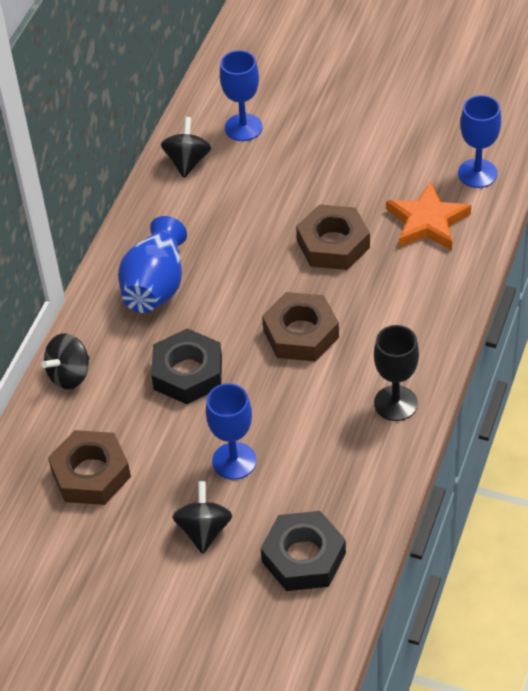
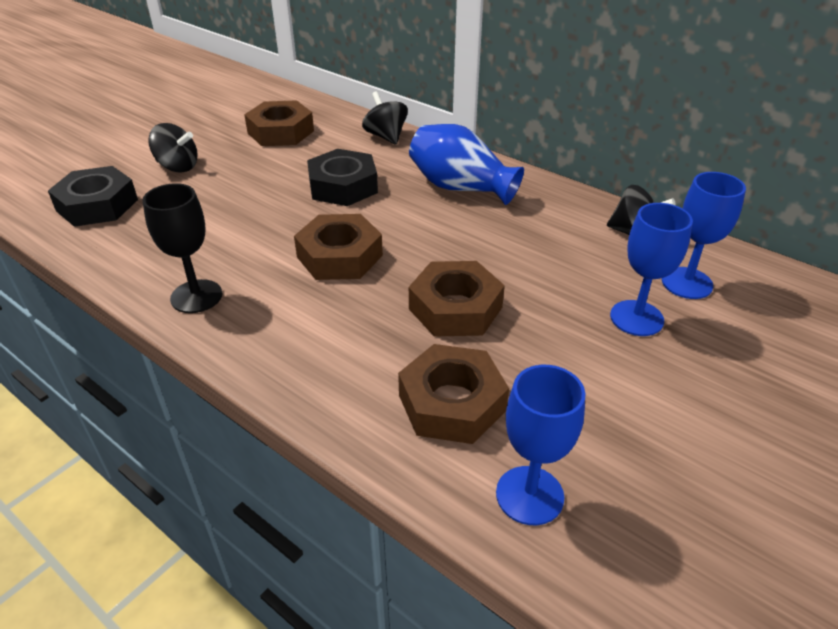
camera: 105 degrees right, 10 degrees down
(234, 461) = (227, 191): blue goblet -> blue goblet (636, 318)
(427, 222) = (452, 403): orange star -> brown nut

